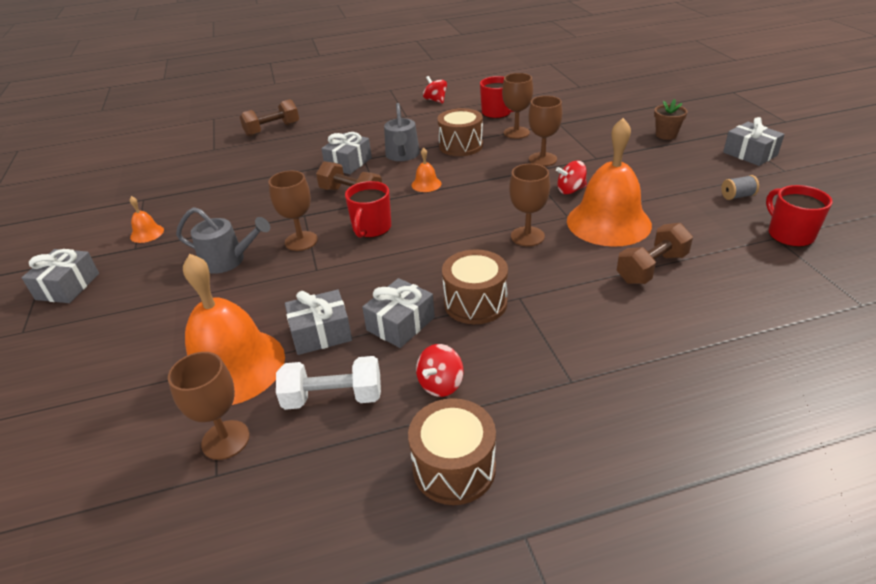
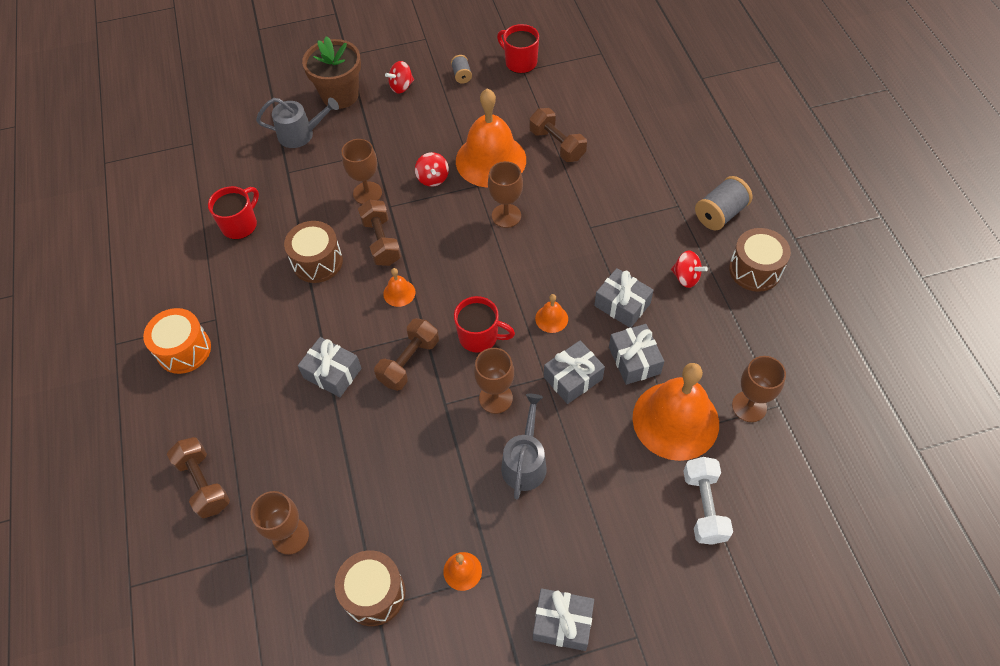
camera: 90 degrees left, 20 degrees up
(333, 397) = (703, 343): white dumbbell -> white dumbbell (703, 506)
(381, 110) = (184, 350): none -> orange drum
(387, 271) = (551, 318): none -> orange bell
(402, 155) = (327, 318): grey watering can -> grey watering can (301, 134)
(435, 100) = (176, 288): red spinning top -> red spinning top (401, 87)
(475, 303) = (596, 255): brown drum -> brown drum (374, 593)
(485, 171) = (381, 242): none -> brown dumbbell
(516, 133) = (299, 210): brown goblet -> brown goblet (290, 536)
(563, 430) = (720, 214): none -> grey spool
(666, 135) = (340, 95): brown flower pot -> brown flower pot, size x1.82
(750, 154) = (392, 50): grey gift -> grey gift (573, 378)
(789, 234) = (520, 62): red mug -> red mug turned 60 degrees clockwise

